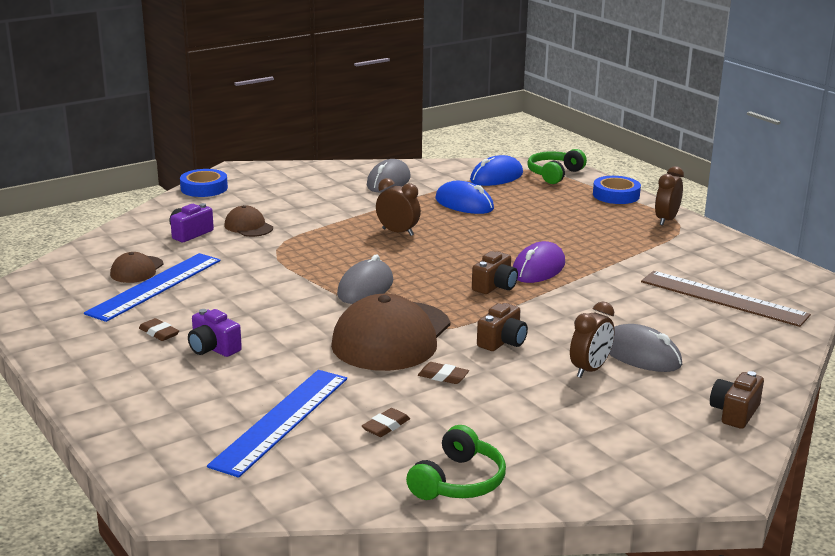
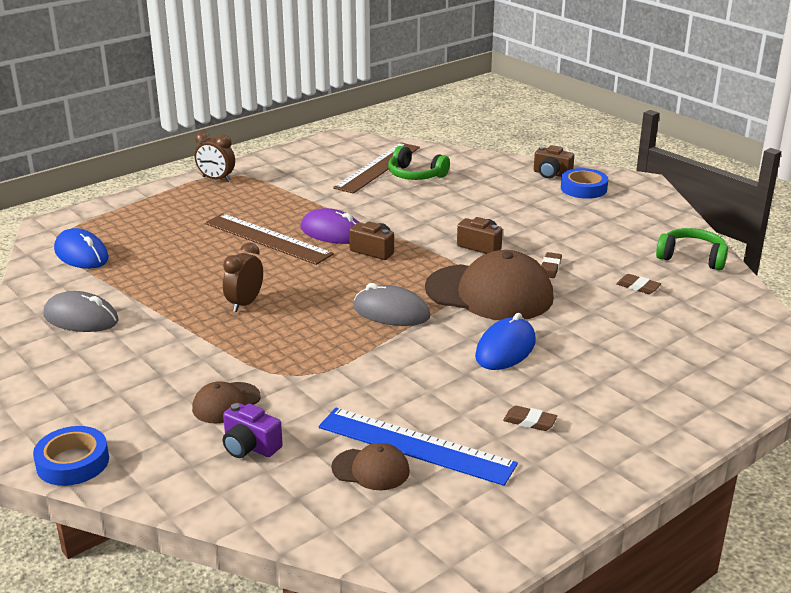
camera: 95 degrees left, 5 degrees up
(159, 333) = (529, 421): brown eraser -> brown eraser turned 75 degrees clockwise
(213, 348) = (549, 382): purple camera -> none
(281, 420) = (656, 331): blue ruler -> none
(464, 204) = (164, 270): blue mouse -> blue mouse (505, 349)
(524, 241) = (267, 239): none -> brown ruler
(554, 174) = (80, 225): green headphones -> green headphones (415, 175)
(590, 370) = (513, 215): brown clock -> none
(616, 195) = (149, 197): blue tape -> blue tape (583, 188)
(641, 355) = (483, 197): grey mouse -> none

